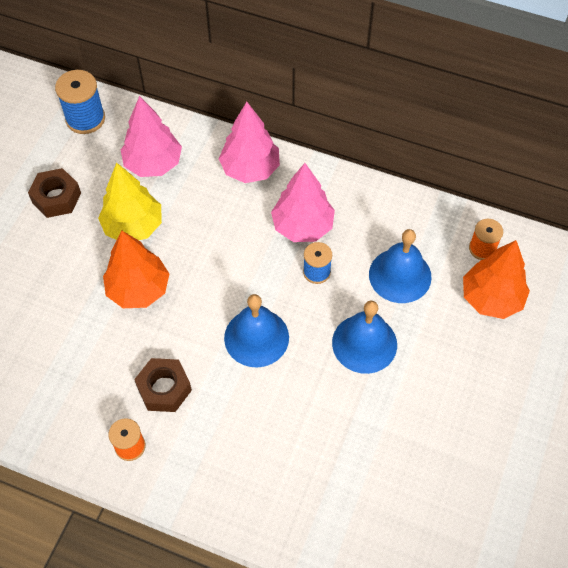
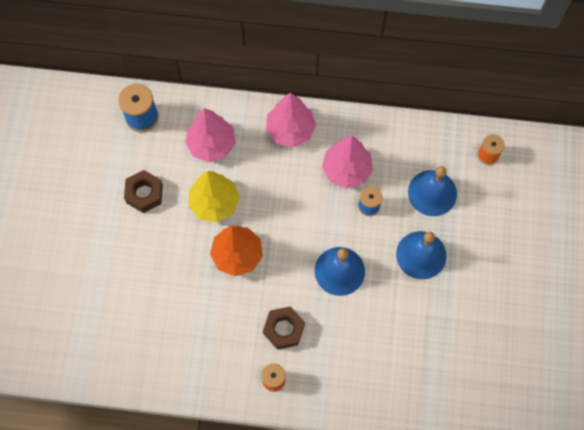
camera: 15 degrees left, 10 degrees up
(491, 298) = (504, 194): orange tree -> none

